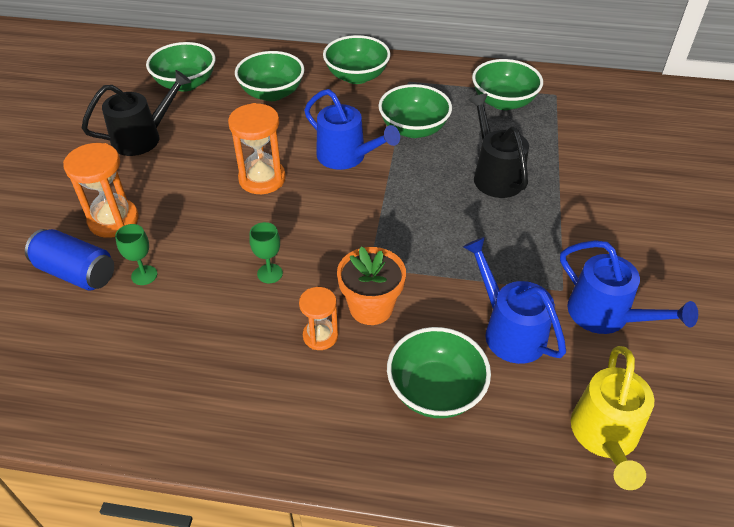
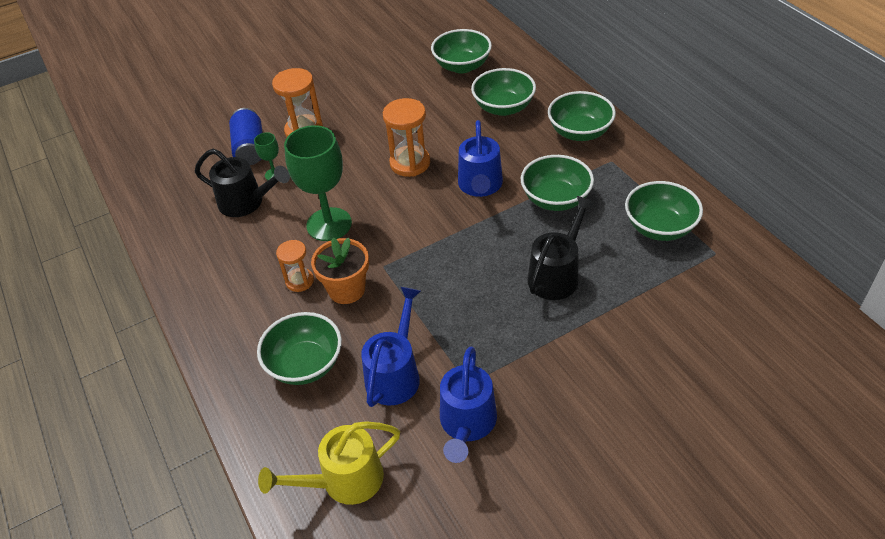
camera: 55 degrees right, 0 degrees up
(143, 137) = (388, 89): black watering can -> black watering can (247, 202)
(270, 273) = (329, 224): green goblet -> green goblet, size x2.18

